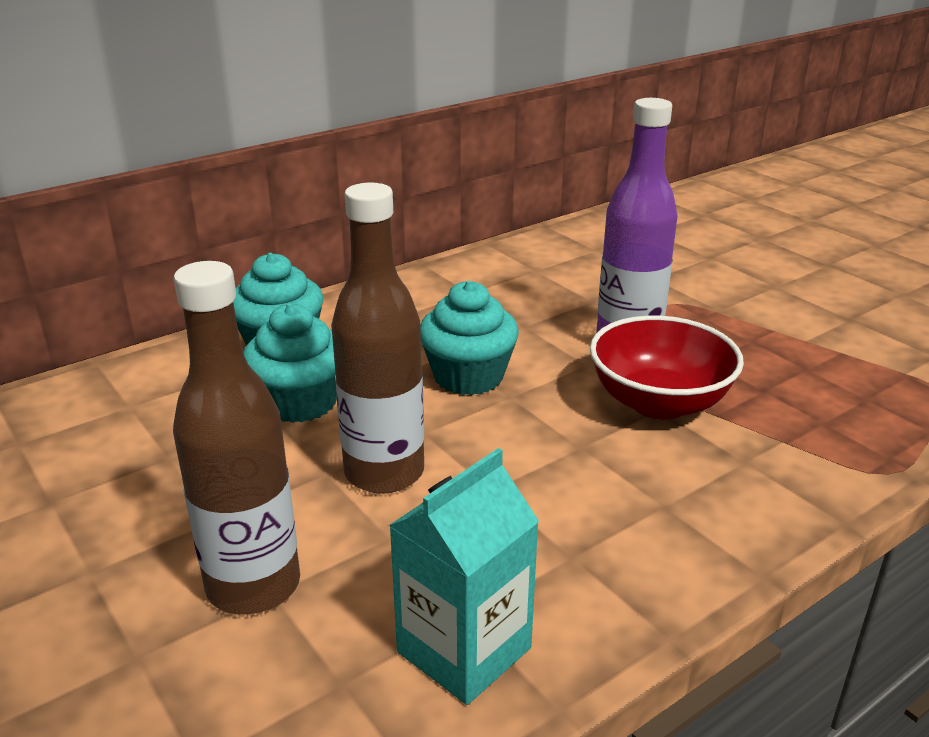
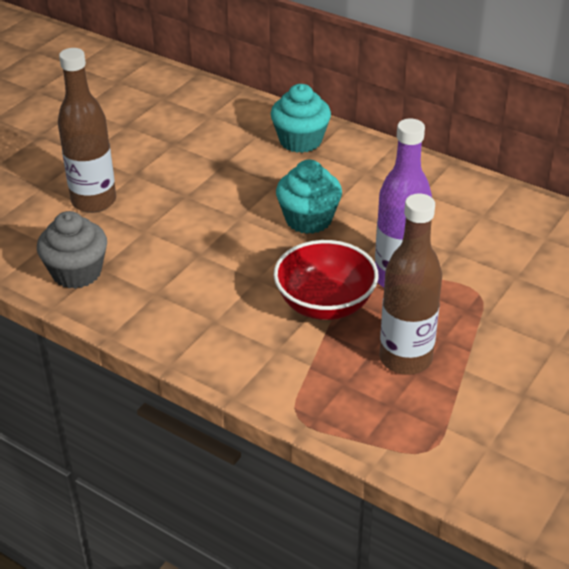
camera: 70 degrees right, 10 degrees up
(300, 402) = (244, 167): turquoise cupcake -> none
(384, 472) = (194, 214): brown bottle -> brown bottle (405, 358)
(464, 650) = (77, 272): turquoise carton -> grey cupcake

